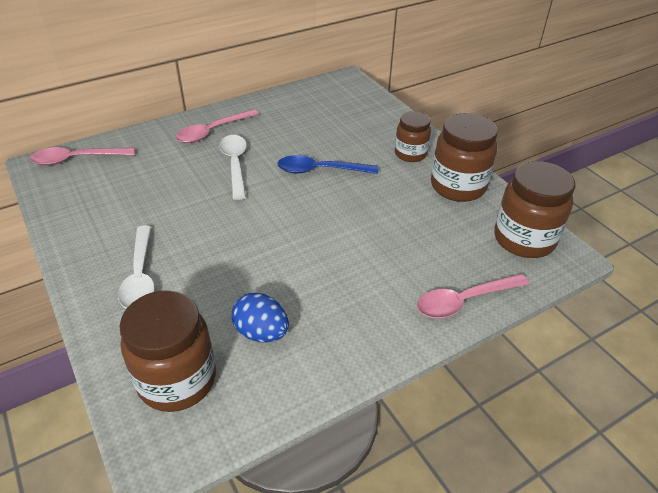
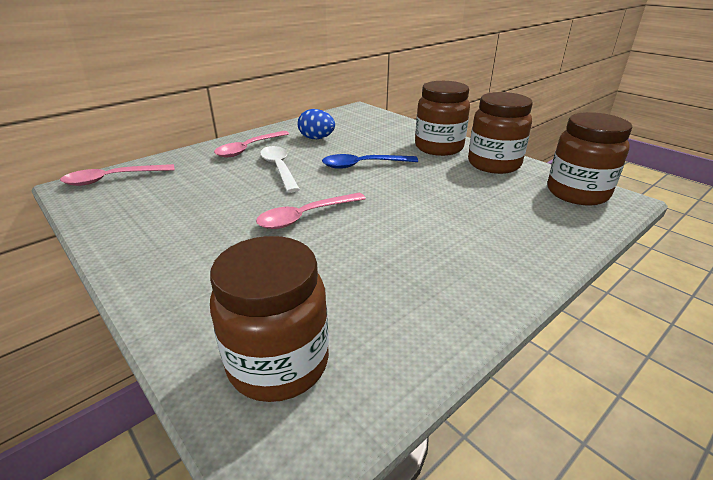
camera: 10 degrees left, 10 degrees down
(140, 276) = (204, 265): white spoon -> none
(261, 332) = (363, 299): blue egg -> blue egg (316, 138)
(410, 154) = (439, 148): brown jar -> brown jar, size x1.61
(464, 301) = (557, 244): pink spoon -> pink spoon (305, 216)

